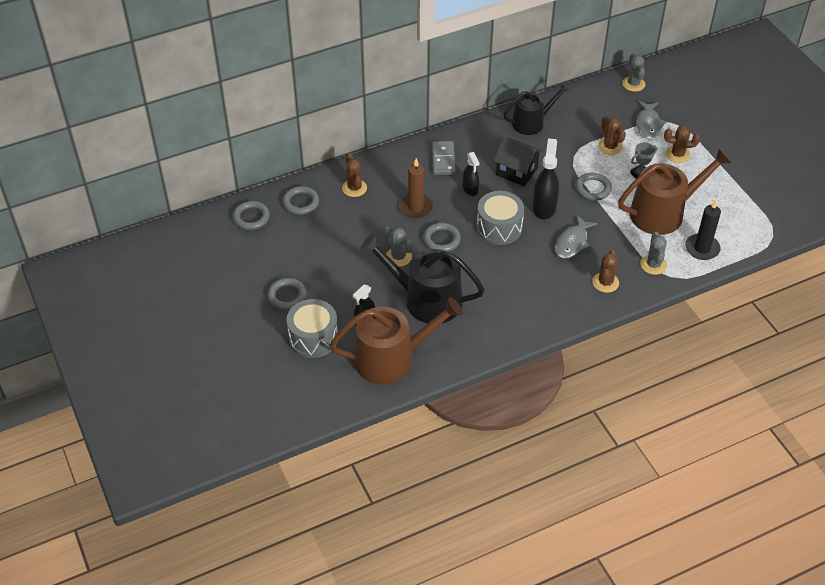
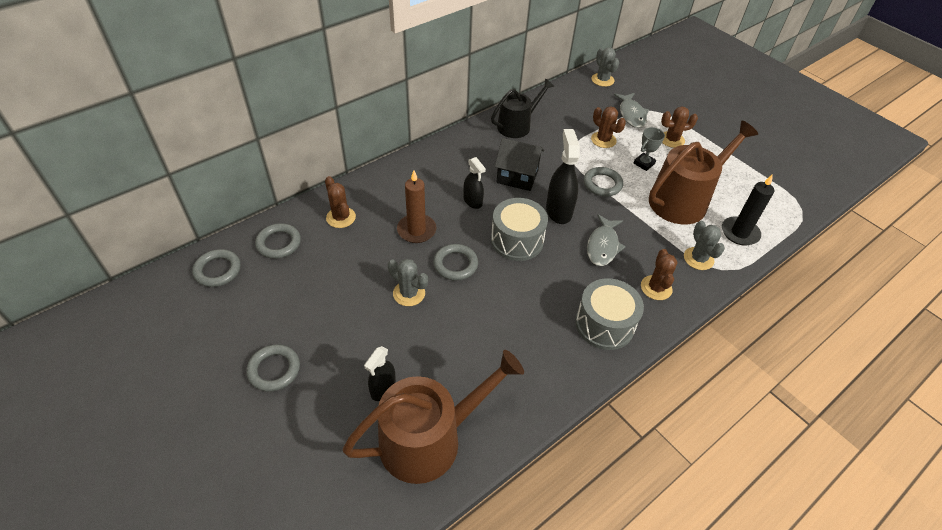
camera: 15 degrees left, 0 degrees up
(313, 338) = (317, 426): grey drum -> grey drum (604, 324)
(426, 299) = (455, 344): black watering can -> none
(443, 160) = (435, 174): grey domino -> none

